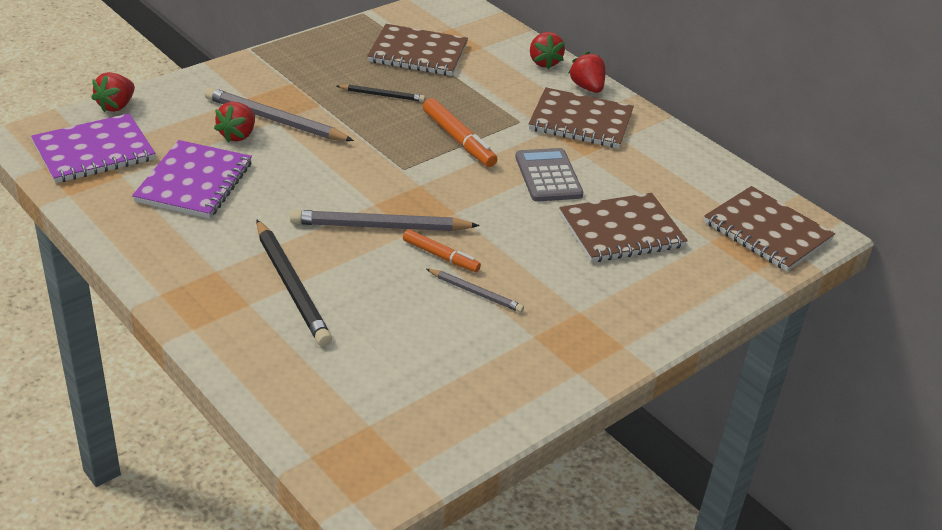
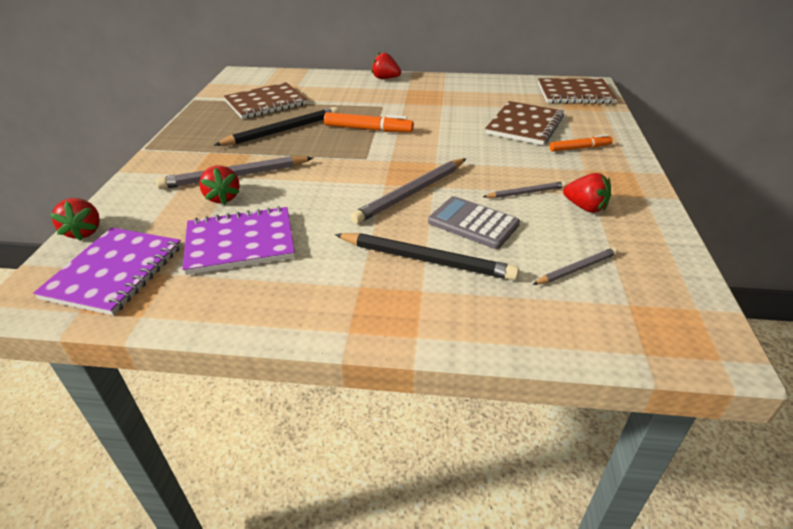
camera: 40 degrees left, 0 degrees up
(194, 182) = (240, 243): purple notebook -> purple notebook turned 75 degrees counterclockwise
(382, 95) = (282, 130): black pencil -> black pencil, size x1.80
(384, 375) = (576, 269): none -> grey pencil
(440, 256) = (473, 187): orange marker -> orange marker (579, 148)
(544, 62) = (343, 78): red strawberry -> red strawberry (585, 207)
(548, 176) = (445, 121): grey calculator -> grey calculator (473, 223)
(580, 121) = (411, 92): brown notebook -> none

